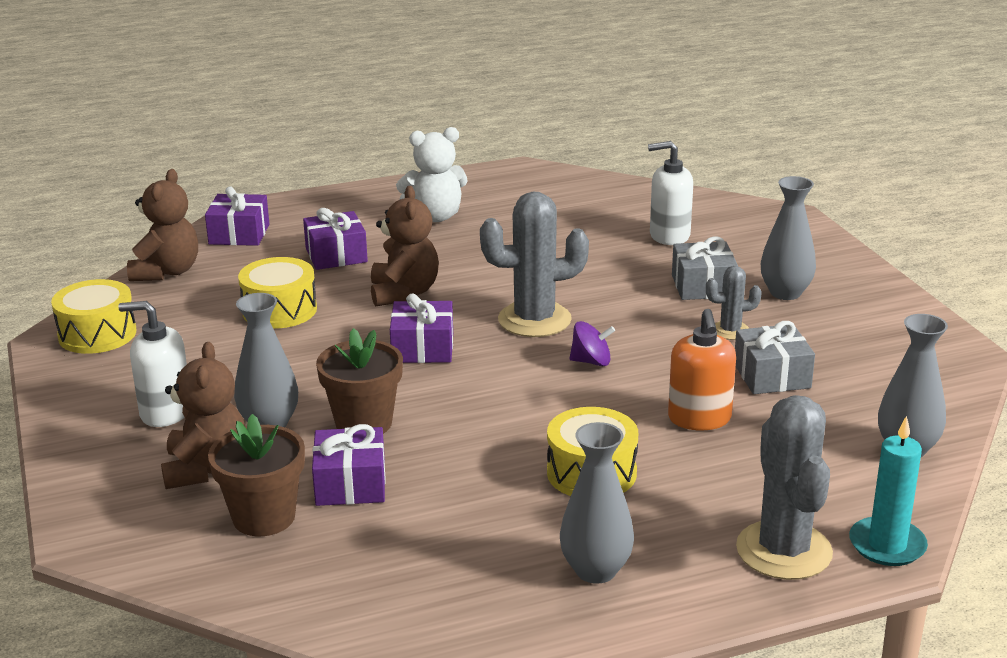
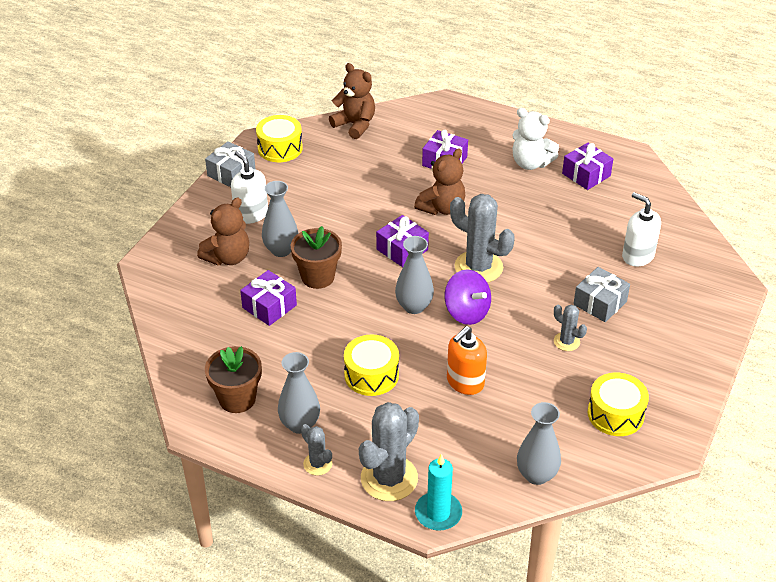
camera: 45 degrees right, 15 degrees up
(167, 272) = (355, 125): brown teddy bear -> brown teddy bear turned 105 degrees counterclockwise
(239, 234) = (418, 118): purple gift -> purple gift (586, 175)
(264, 517) = (217, 299): brown flower pot -> brown flower pot (237, 399)
(279, 310) = (371, 182): yellow drum -> yellow drum (615, 414)
(591, 361) = (467, 312): purple spinning top -> purple spinning top, size x1.59
(686, 593) = (317, 464): none -> grey cactus
(771, 376) = (541, 384): grey gift -> grey gift (231, 173)
(785, 293) = (638, 338): grey vase -> grey vase (414, 306)

